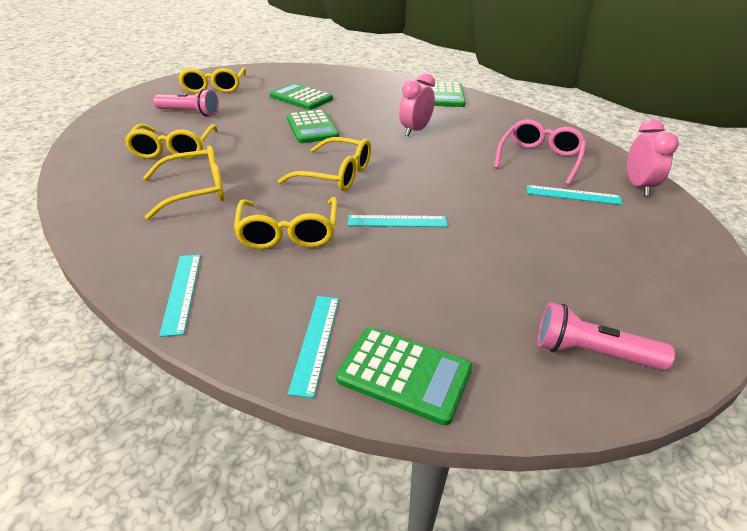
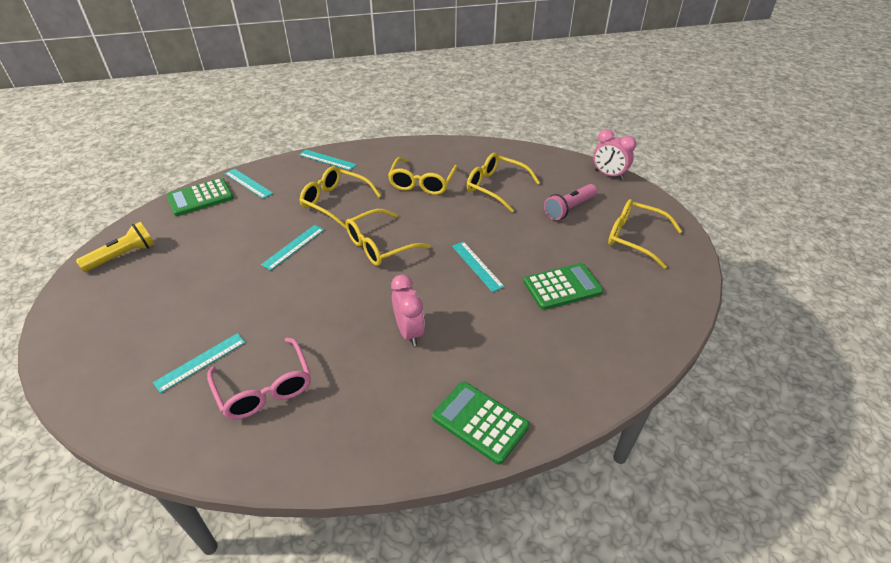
camera: 125 degrees right, 5 degrees up
(312, 128) = (477, 266): green calculator -> turquoise ruler
(592, 353) = (123, 256): pink flashlight -> yellow flashlight
(638, 186) = (148, 424): pink clock -> pink clock (608, 175)

